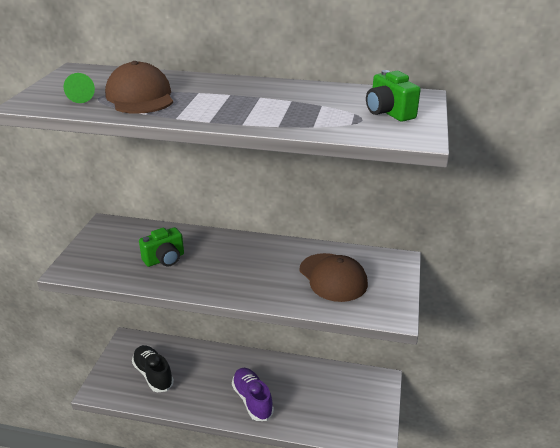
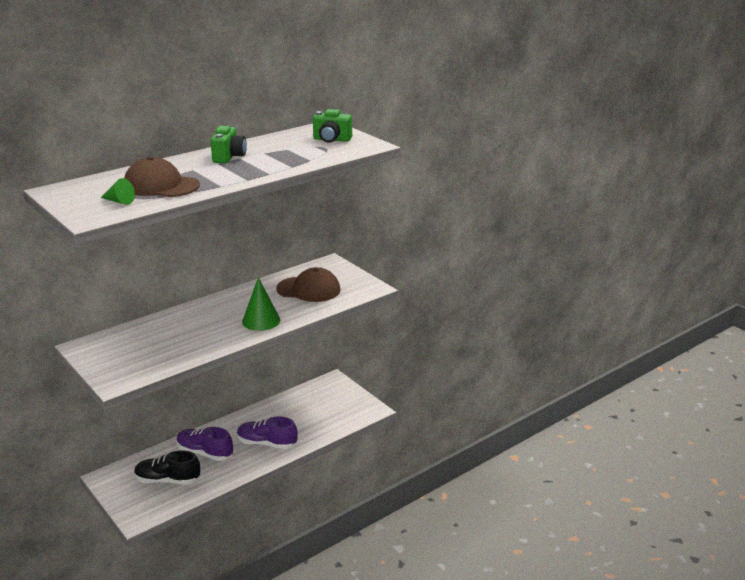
camera: 50 degrees left, 5 degrees down
(164, 259) = (179, 338): green camera -> green camera (229, 157)
(204, 371) = (205, 453): none -> purple shoe
(244, 284) = (261, 320): none -> green cone

